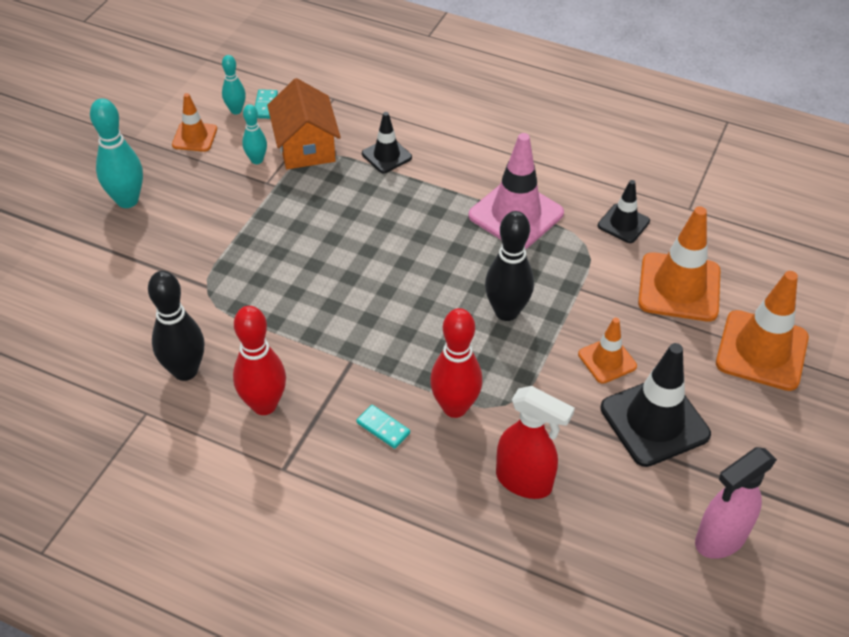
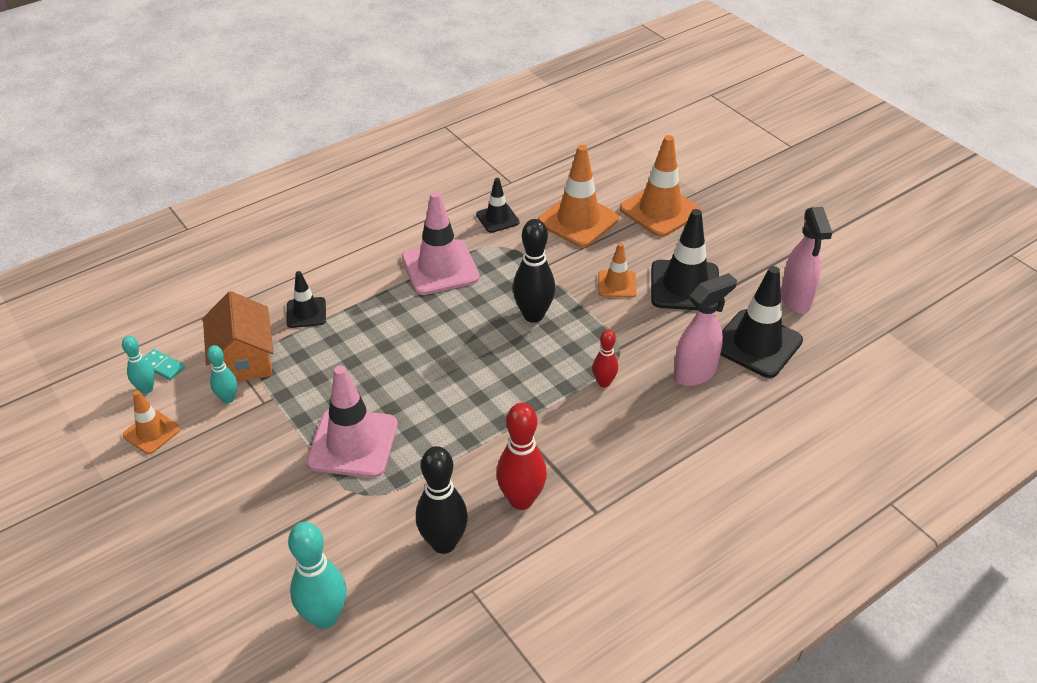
camera: 60 degrees left, 5 degrees down
(127, 200) = (189, 515): turquoise bowling pin -> turquoise bowling pin (325, 617)
(258, 259) = (353, 443): none -> pink traffic cone
(305, 146) = (244, 359): orange house -> orange house turned 60 degrees clockwise
(383, 428) = (596, 432): turquoise domino -> none
(455, 407) = (604, 382): red bowling pin -> red bowling pin, size x0.57
(524, 482) = (695, 373): red spray bottle -> pink spray bottle
(614, 524) = (757, 344): none -> black traffic cone

